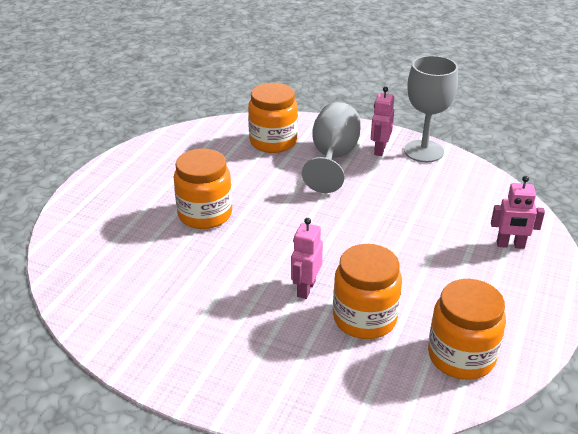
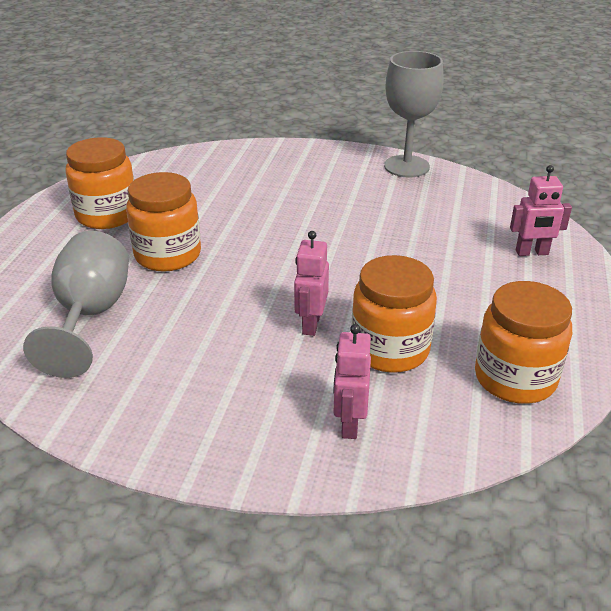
camera: 10 degrees left, 0 degrees up
(273, 142) = (232, 171): orange jar -> orange jar (107, 215)
(333, 158) = (306, 182): grey goblet -> grey goblet (90, 315)
(379, 150) = (357, 169): pink robot -> pink robot (349, 424)

